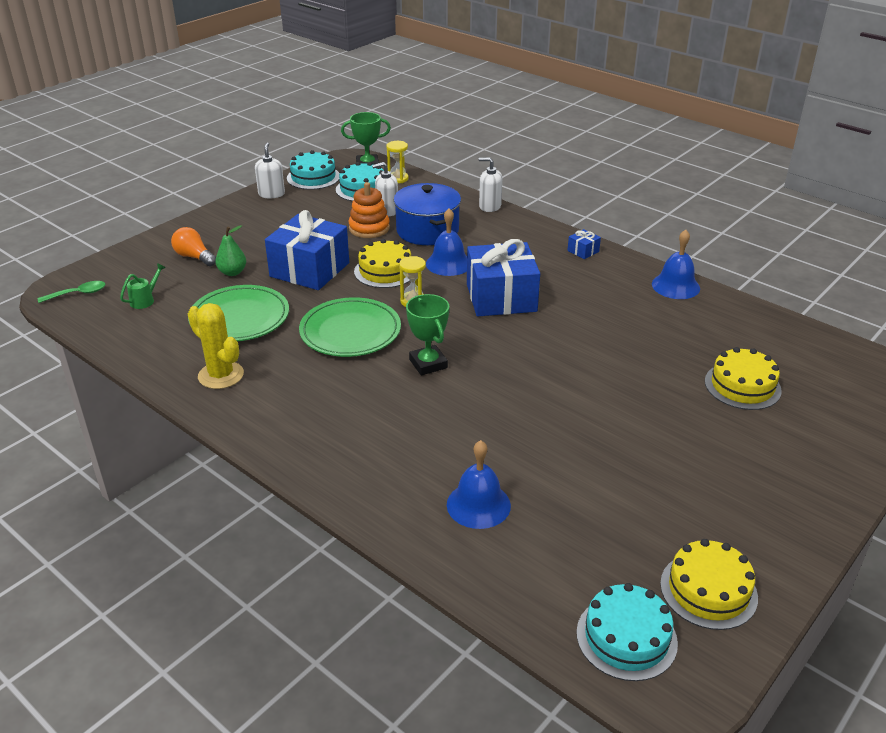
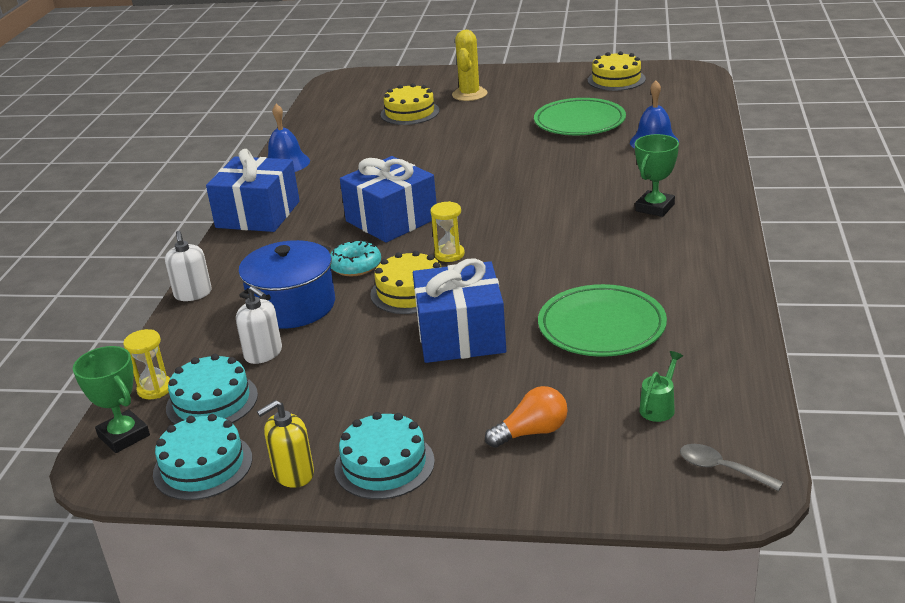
camera: 120 degrees left, 5 degrees down
(78, 294) = (721, 469): green spoon -> grey spoon
(145, 300) = (659, 407): green watering can -> green watering can turned 120 degrees clockwise
(194, 257) = (531, 432): orange light bulb -> orange light bulb turned 120 degrees counterclockwise
(221, 375) = (692, 287): yellow cactus -> yellow cactus (469, 94)
(232, 272) = (528, 382): green pear -> none
(271, 194) = (293, 474): white soap dispenser -> yellow soap dispenser
(350, 332) = (540, 260): green plate -> green plate (579, 122)
(369, 228) = (323, 344): orange stacking toy -> none
(428, 364) = (535, 210): green trophy -> green trophy (655, 208)
(448, 263) = (355, 266): blue bell -> turquoise donut
(583, 251) = (258, 214): blue gift -> blue gift, size x2.49
(626, 637) = (680, 85): turquoise cake -> turquoise cake (384, 464)

